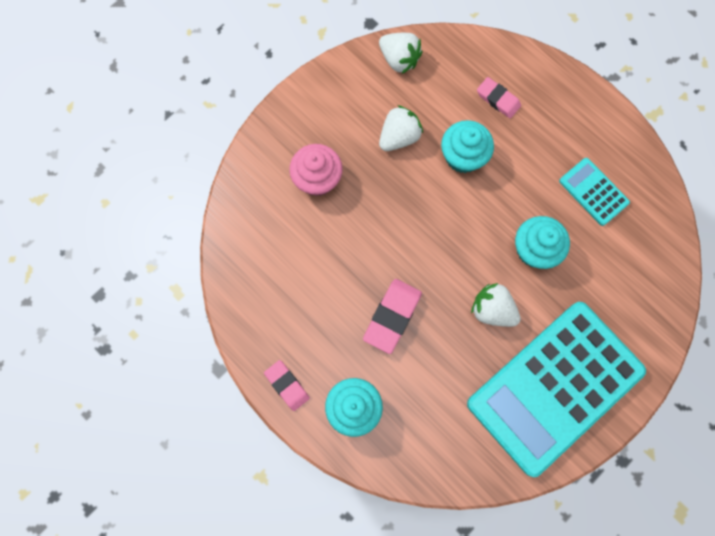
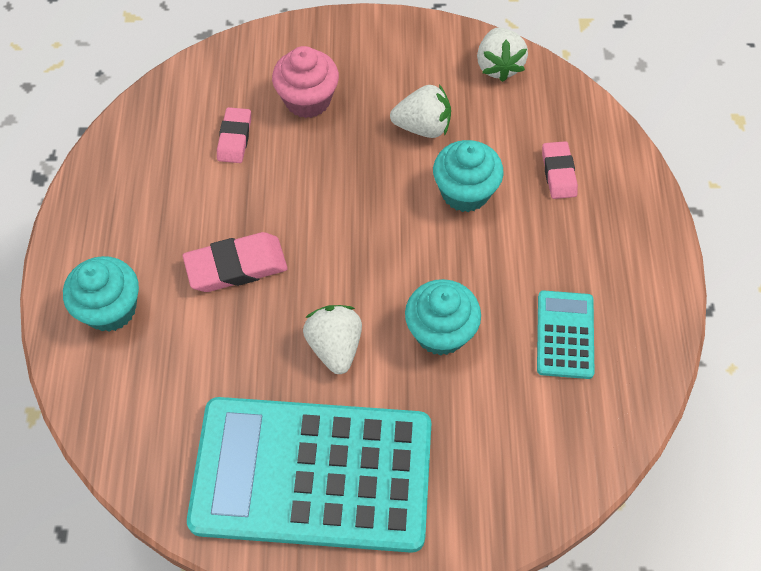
camera: 45 degrees right, 15 degrees down
(287, 385) = (80, 237): pink eraser -> pink eraser (235, 138)

